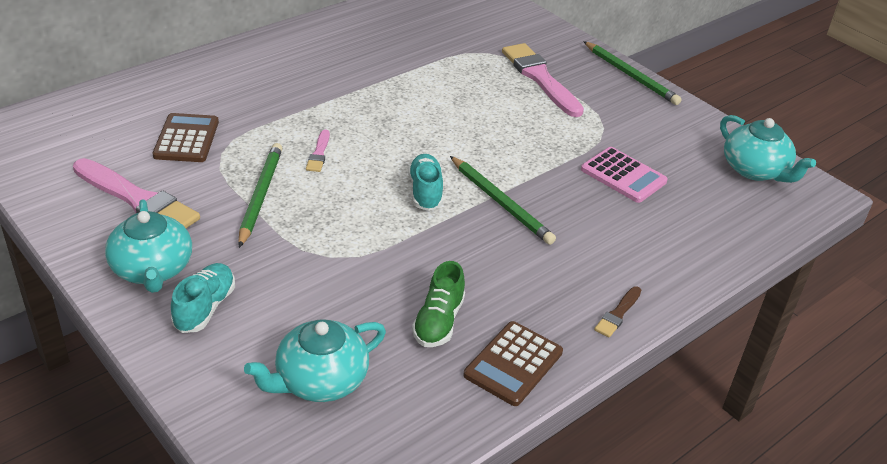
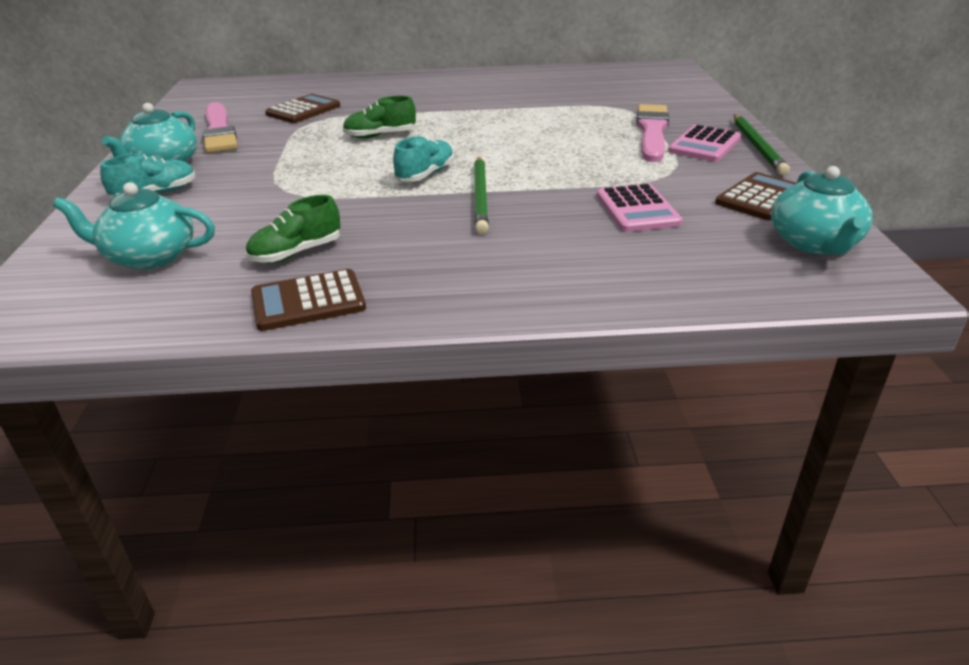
camera: 40 degrees right, 5 degrees down
(260, 196) = (298, 147): green pencil -> none
(319, 153) = (380, 136): pink brush -> green shoe
(593, 84) = (704, 145): none -> pink calculator
(618, 314) = (467, 302): brown brush -> none
(686, 134) = (761, 198): none -> brown calculator

